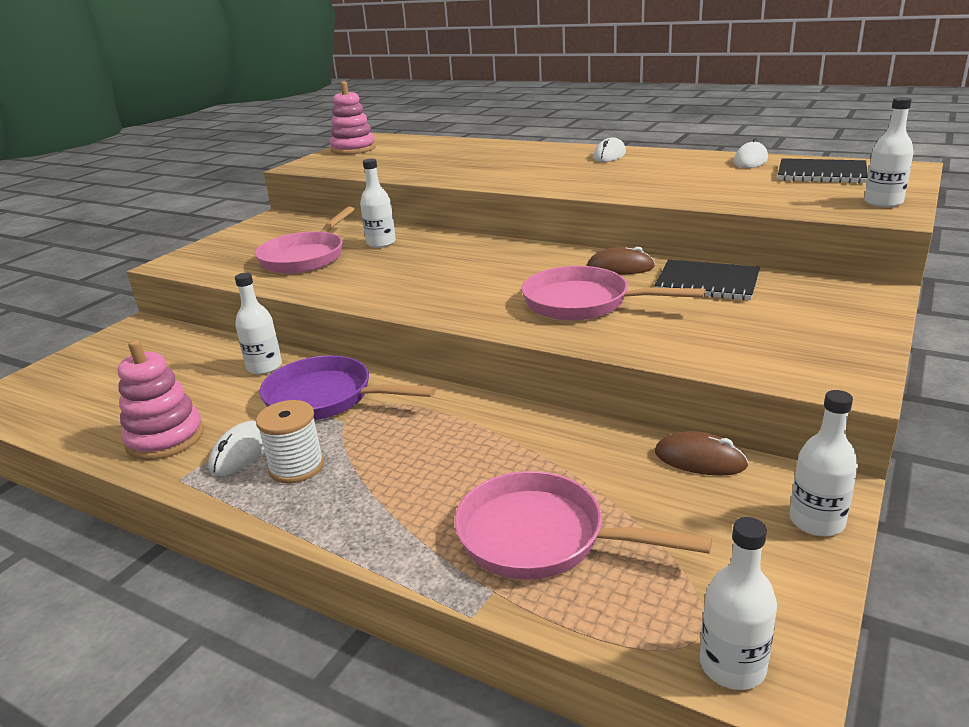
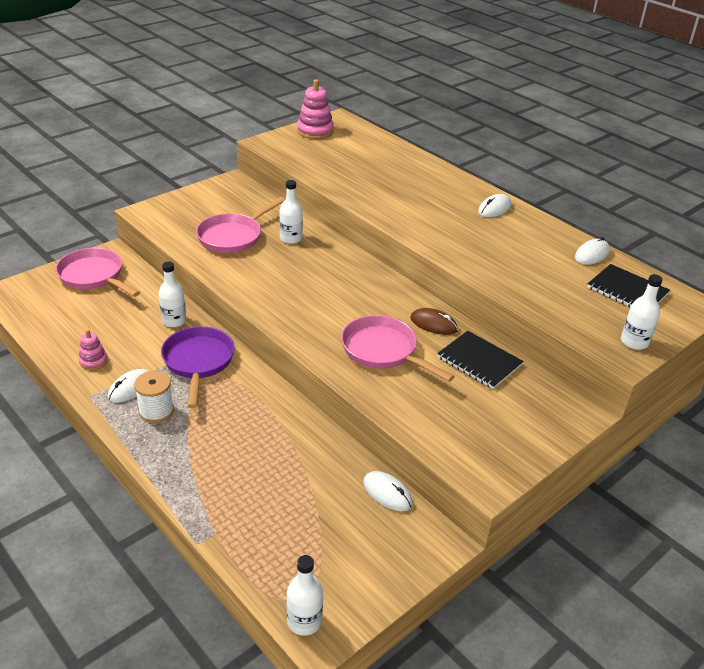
camera: 15 degrees right, 10 degrees up
(165, 438) = (93, 361): pink stacking toy -> pink stacking toy, size x0.57
(326, 398) = (198, 362): purple pan -> purple pan turned 45 degrees clockwise
(541, 537) = (260, 511): pink pan -> pink pan (94, 276)
(700, 459) = (387, 493): brown mouse -> white mouse
(816, 521) = (418, 560): white bottle -> none

